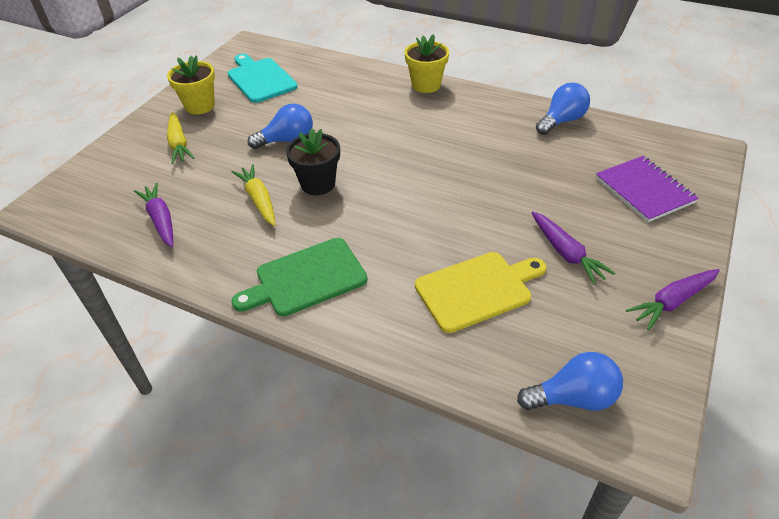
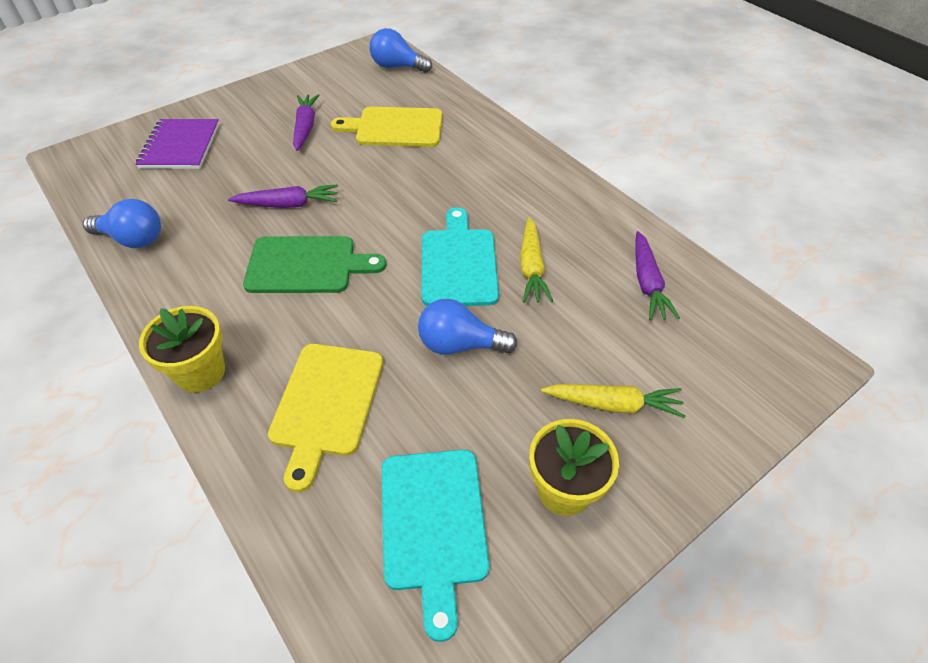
camera: 155 degrees left, 5 degrees up
(179, 144) = (613, 404): yellow carrot -> yellow carrot turned 90 degrees clockwise
(306, 278) = (519, 177): green cutting board -> green cutting board (307, 265)
(318, 184) = (458, 263): black flower pot -> turquoise cutting board
(345, 95) = (326, 404): none -> yellow cutting board
(561, 121) = (133, 239): blue light bulb -> blue light bulb turned 150 degrees counterclockwise
(672, 302) = (280, 82): purple carrot -> purple carrot (288, 204)

